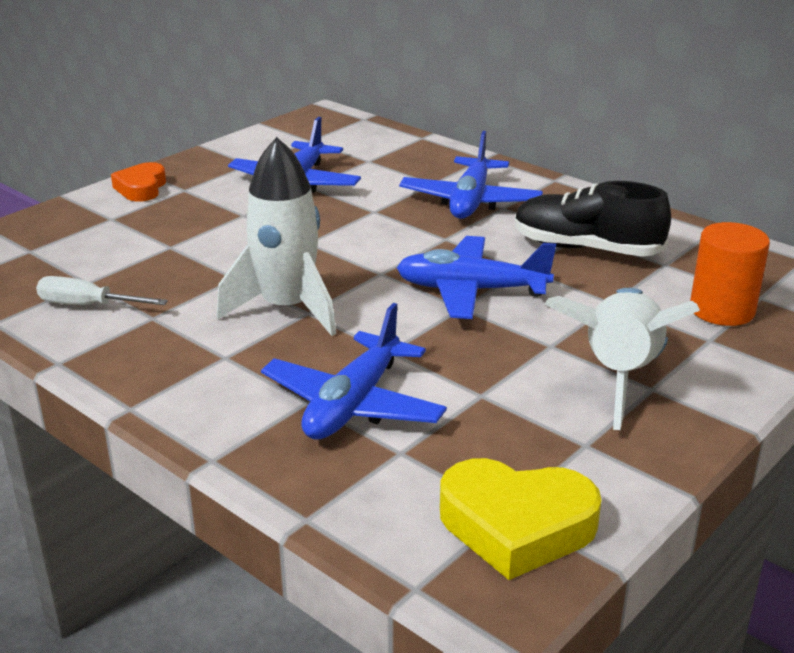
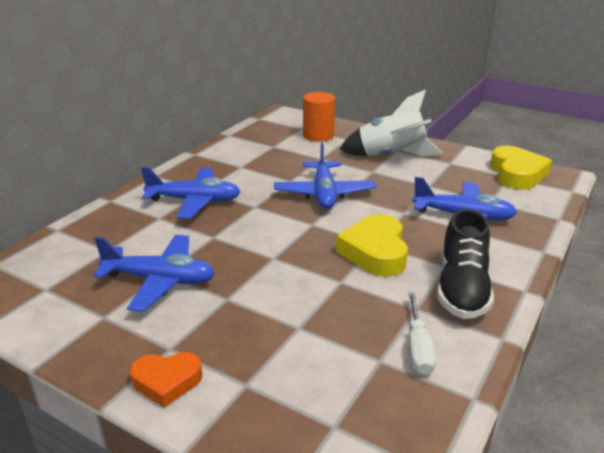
camera: 100 degrees left, 0 degrees up
(287, 308) = (375, 252): white rocket -> yellow heart
(586, 249) = (260, 164): black shoe -> black shoe (462, 288)

